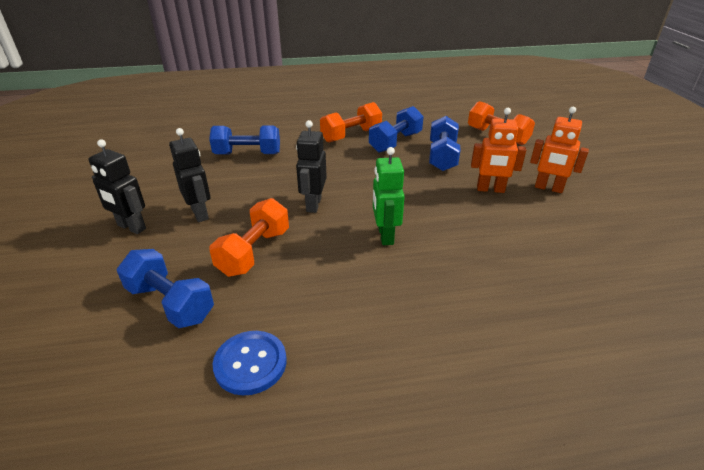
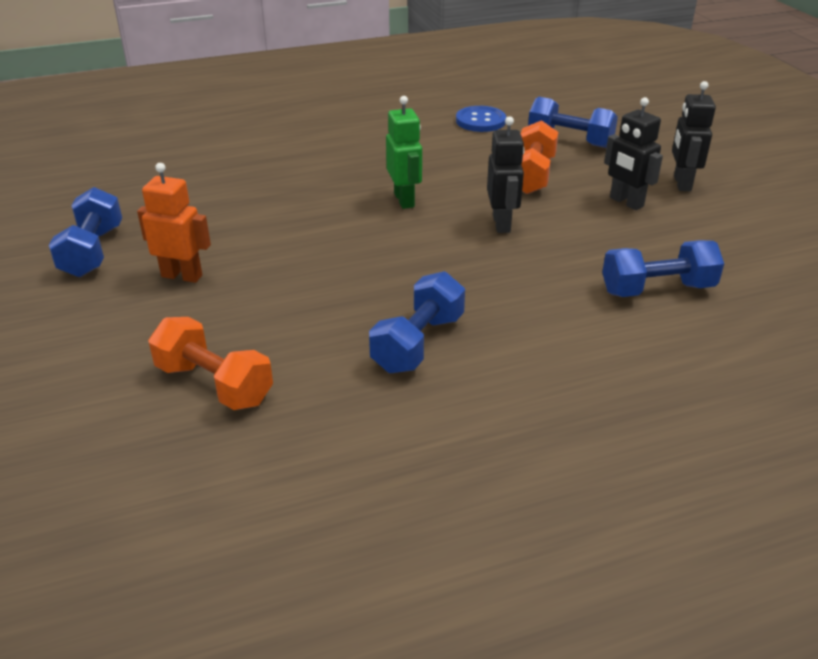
camera: 170 degrees right, 0 degrees up
(131, 227) = (681, 183): black robot -> black robot turned 105 degrees counterclockwise
(351, 135) = (508, 353): orange dumbbell -> none
(442, 156) = (332, 318): blue dumbbell -> blue dumbbell (92, 251)
(490, 189) = (268, 265): orange robot -> none

